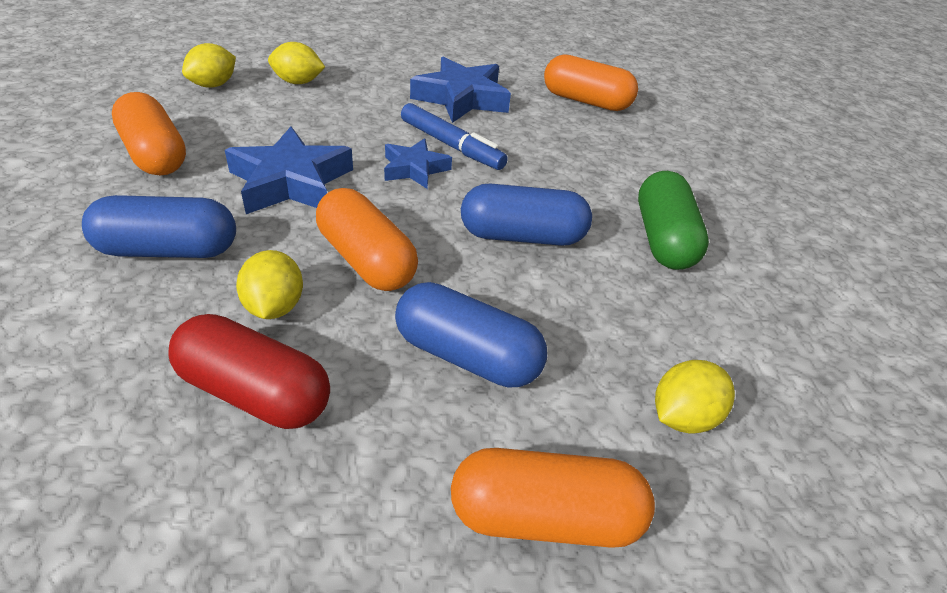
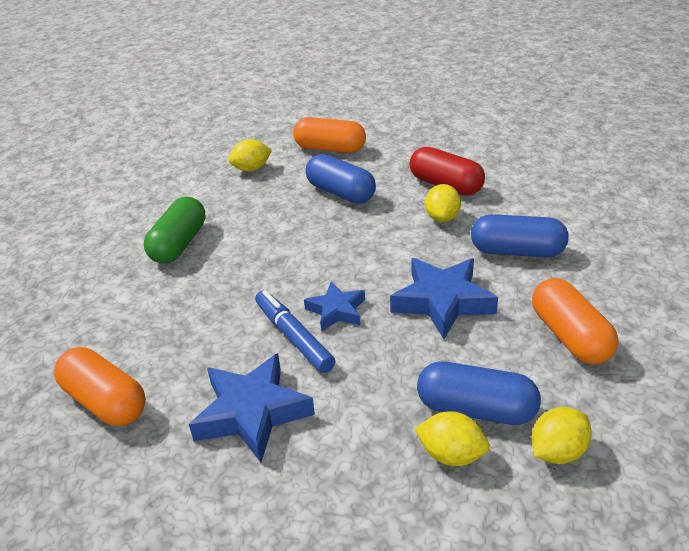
camera: 160 degrees left, 5 degrees down
(366, 260) = (387, 240): orange capsule -> none
(522, 236) = (276, 250): blue capsule -> blue capsule (476, 409)

